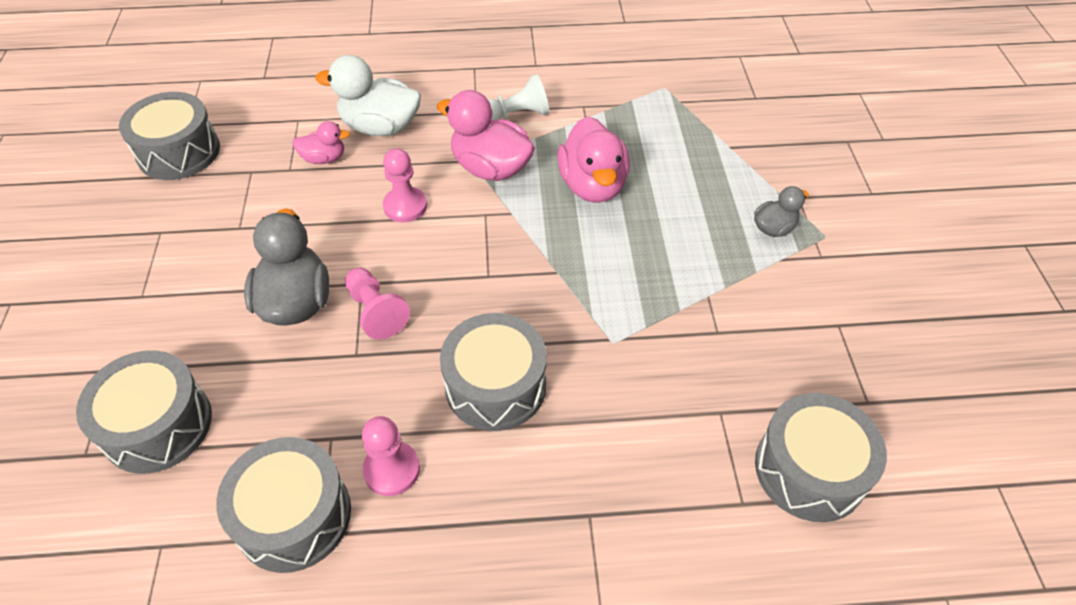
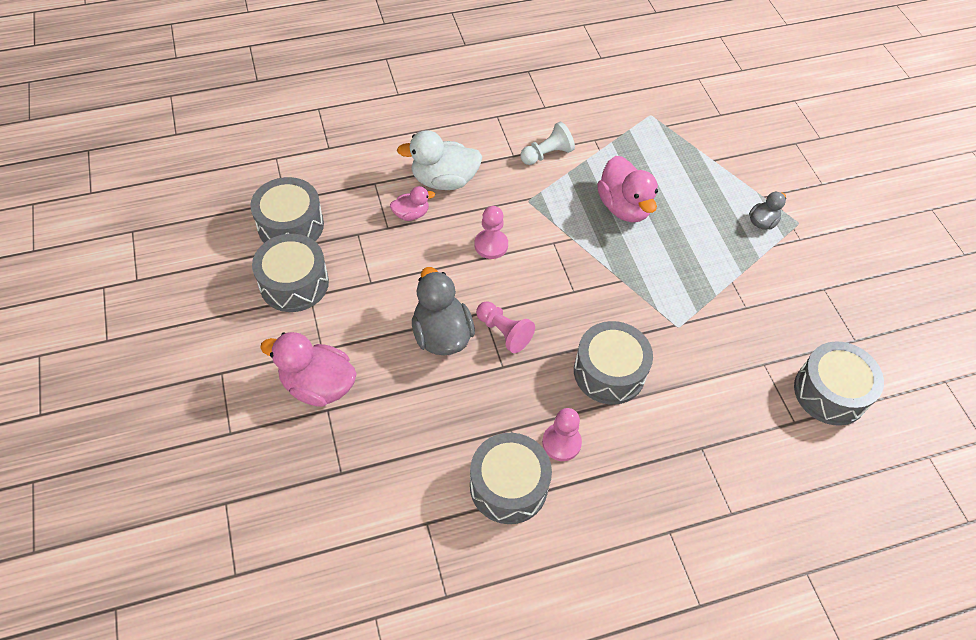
camera: 15 degrees left, 5 degrees up
(158, 425) = (383, 442): grey drum -> grey drum (294, 283)
(490, 168) = (543, 203): pink duck -> pink duck (318, 385)

